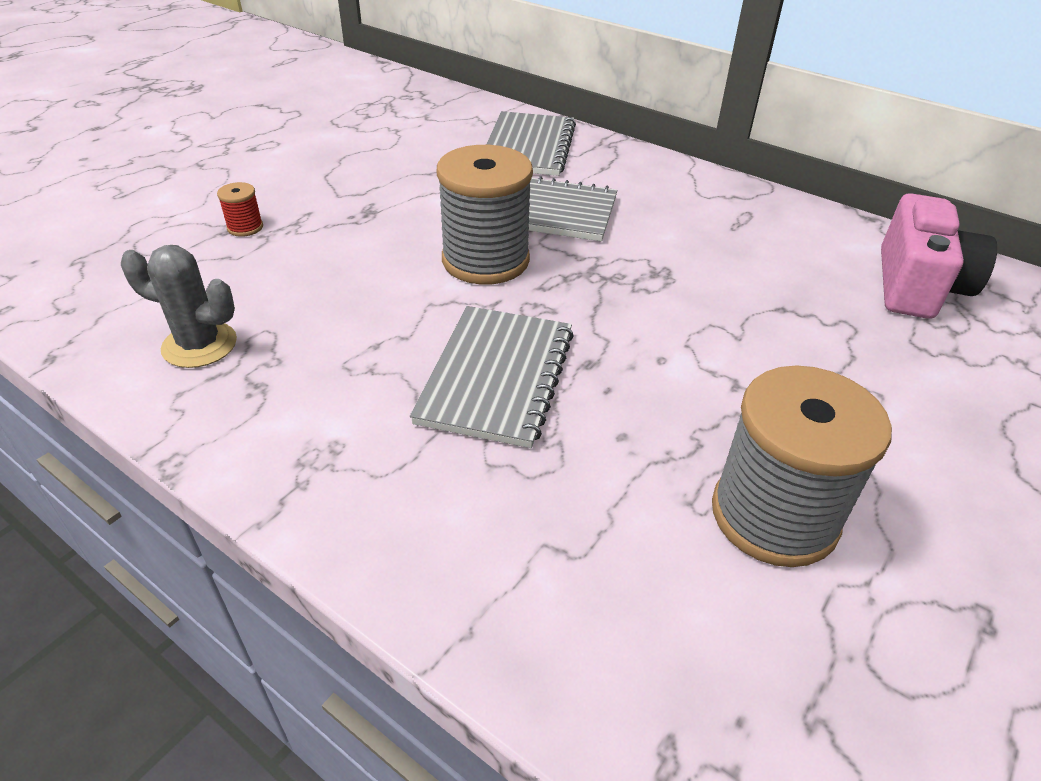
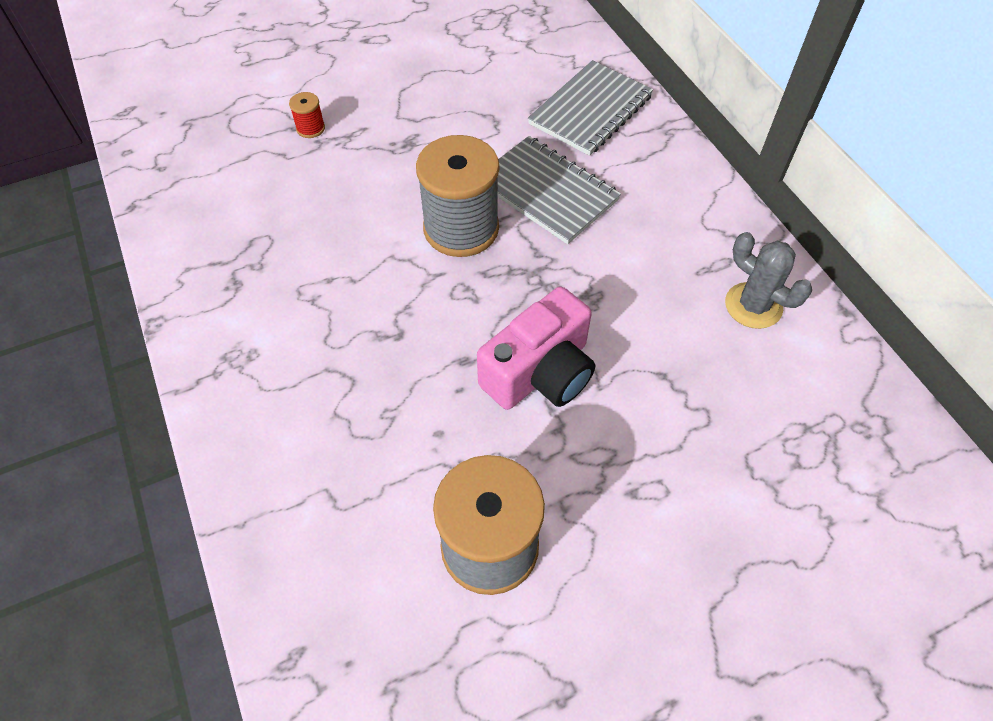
camera: 30 degrees right, 15 degrees up
(199, 345) = (220, 232): grey cactus -> grey cactus (753, 306)
(496, 377) = (390, 344): grey notebook -> none
(917, 286) = (812, 404): pink camera -> pink camera (540, 372)

